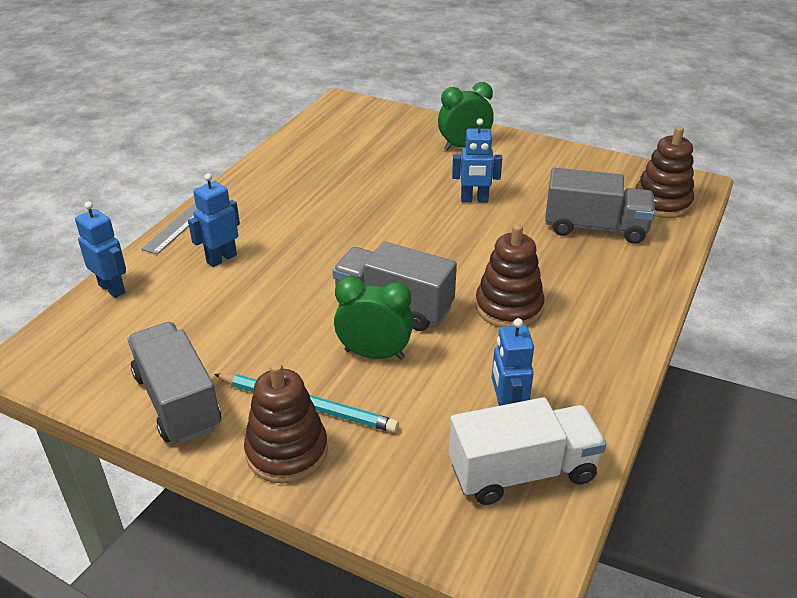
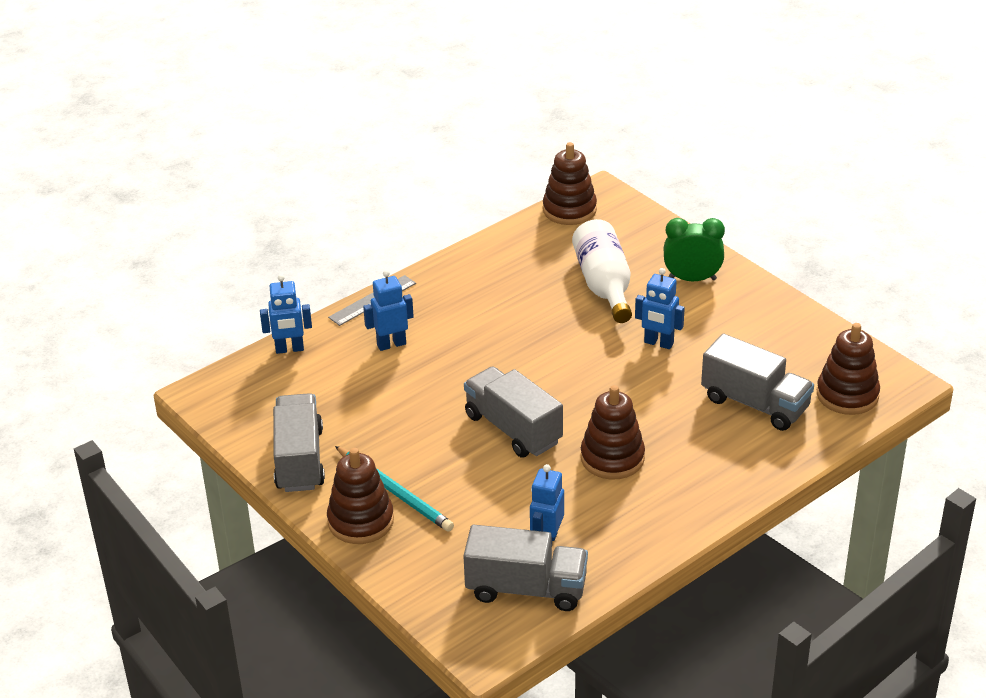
camera: 25 degrees right, 0 degrees up
(112, 289) = (289, 349): blue robot -> blue robot turned 105 degrees clockwise
(324, 119) = (569, 210): none -> brown stacking toy
(374, 354) = (470, 466): green clock -> none
(393, 166) = (604, 285): none -> white bottle
(522, 472) = (526, 589): white truck -> grey truck

